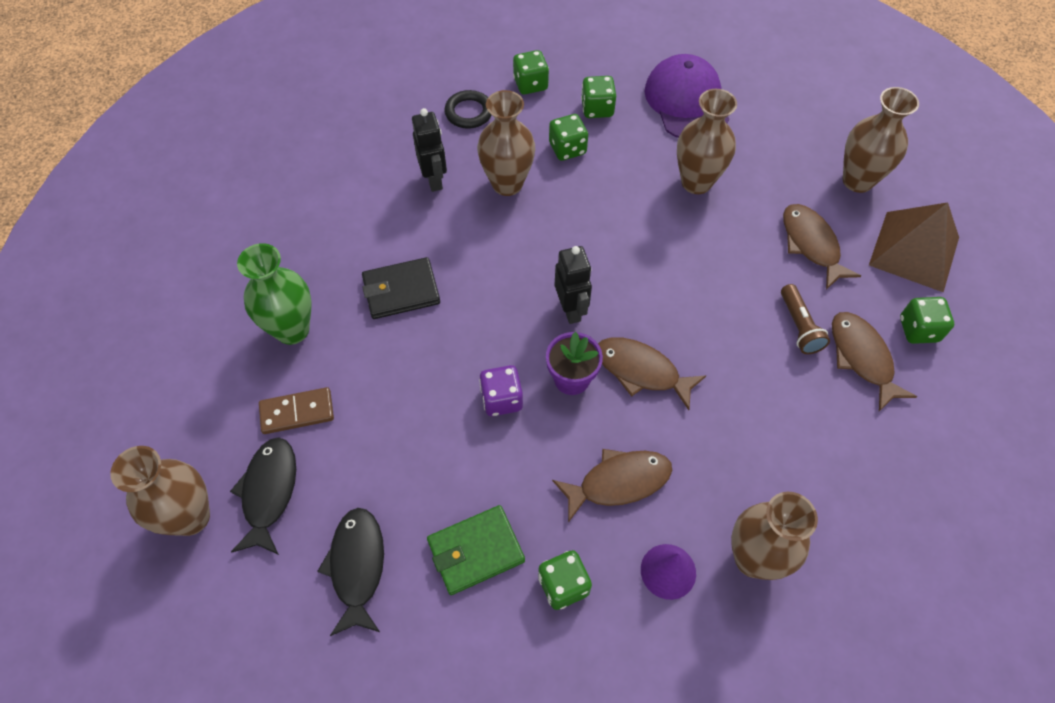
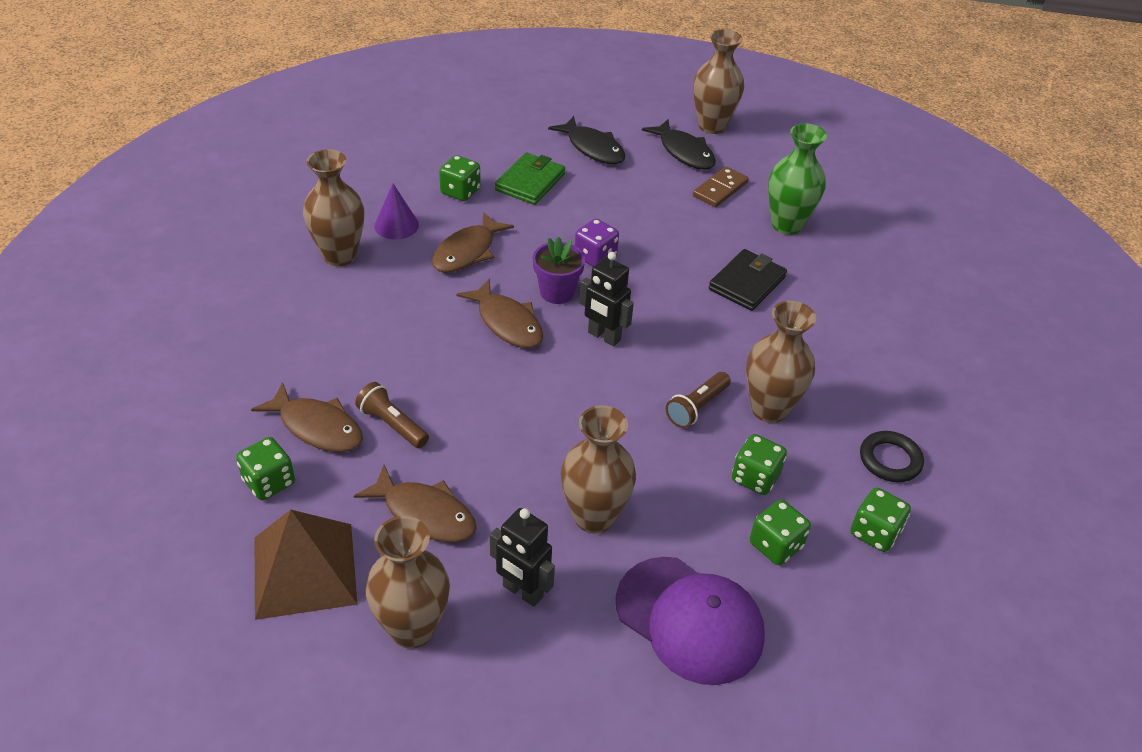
camera: 140 degrees right, 15 degrees down
(434, 180) = (833, 377): black robot -> black robot (522, 592)
(556, 213) = (697, 407): none -> brown flashlight
(641, 371) = (507, 323): brown fish -> brown fish turned 60 degrees clockwise

